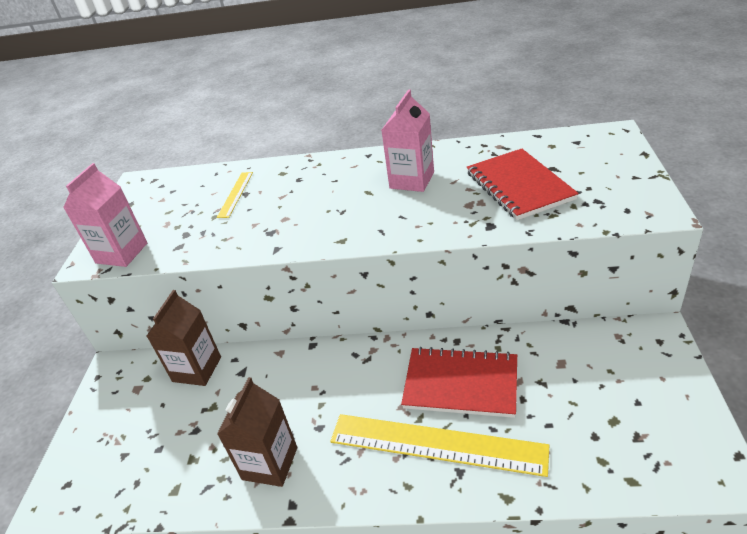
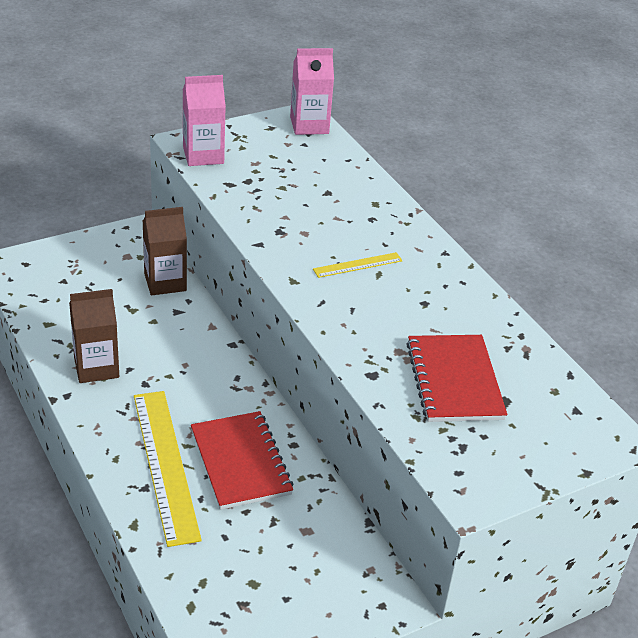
camera: 50 degrees right, 0 degrees up
(235, 194) = (322, 186): yellow ruler -> yellow ruler (357, 265)
(412, 180) = (417, 298): pink carton -> pink carton (309, 125)
(519, 186) = (454, 381): red notebook -> red notebook turned 45 degrees counterclockwise

